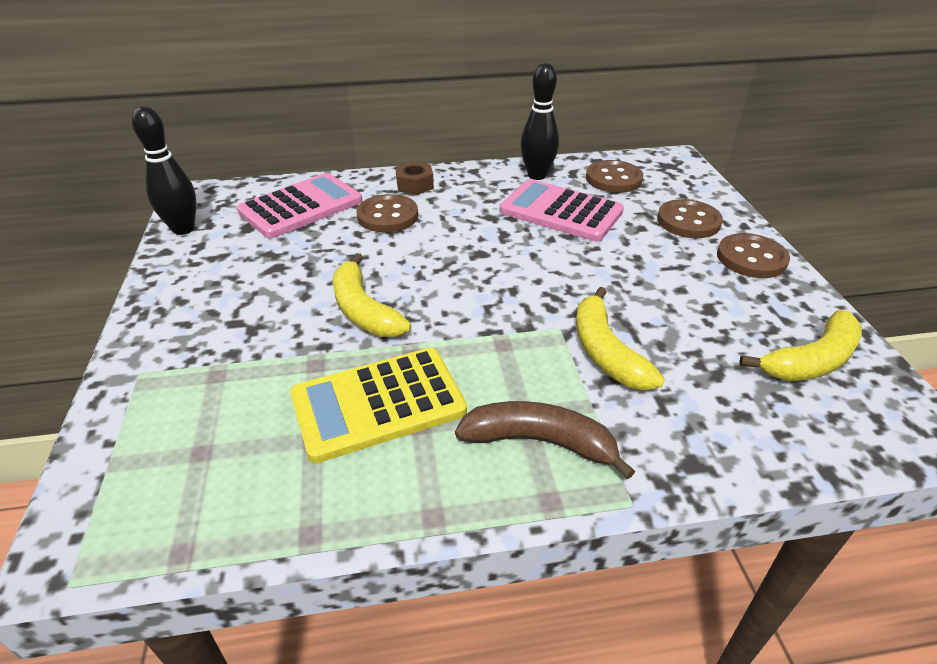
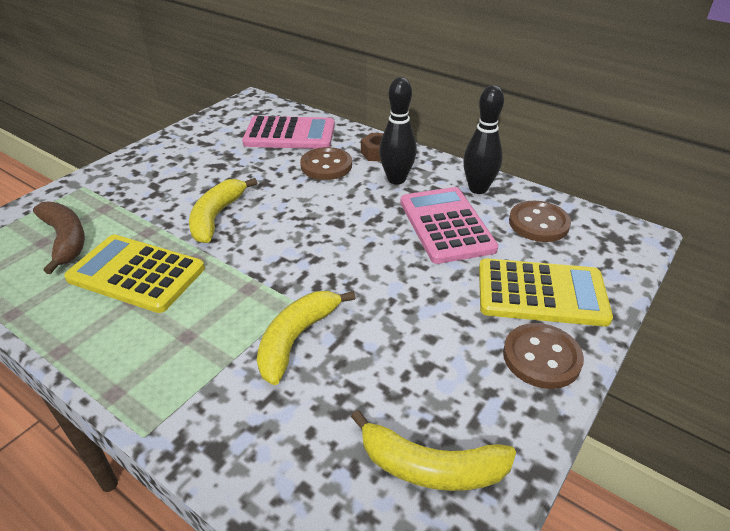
camera: 45 degrees right, 0 degrees up
(183, 229) = (214, 118): black bowling pin -> black bowling pin (396, 179)
(540, 442) = (165, 359): brown banana -> brown banana (65, 240)
(688, 221) = (541, 293): brown button -> yellow calculator

